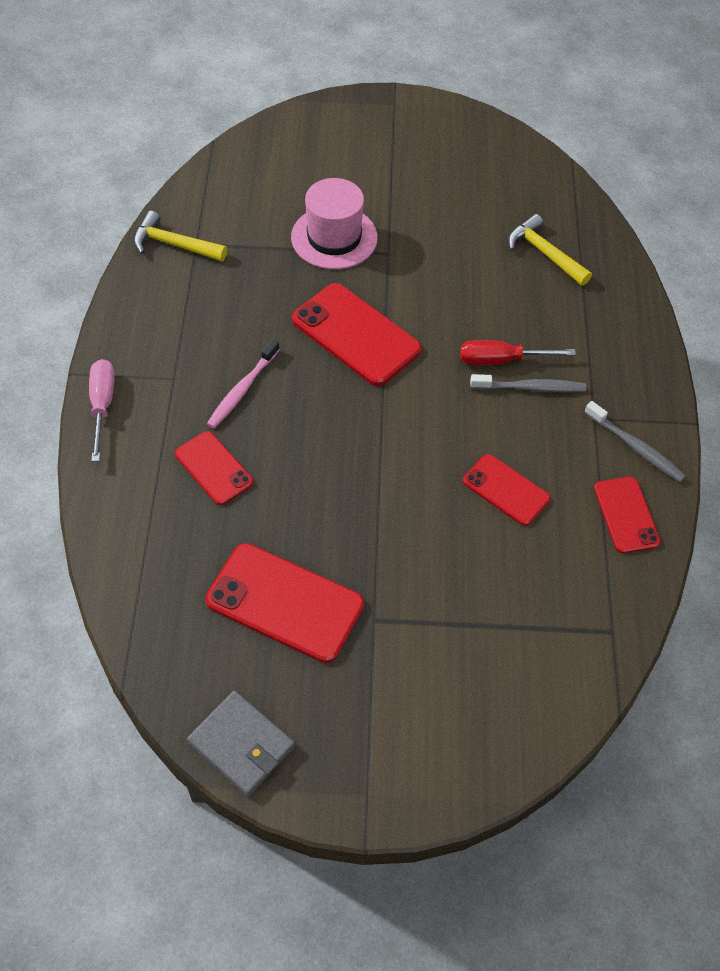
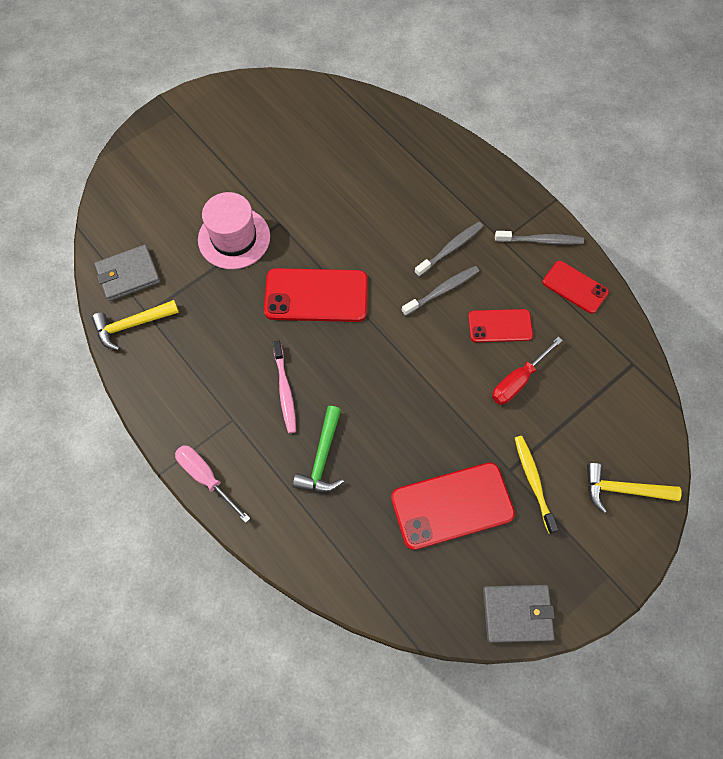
camera: 40 degrees left, 10 degrees up
(214, 204) = (128, 274): none -> grey wallet
(214, 468) = (322, 458): red phone -> green hammer
(386, 648) = (533, 481): none -> yellow toothbrush
(481, 417) = (442, 290): none -> grey toothbrush
(501, 360) = (417, 244): red screwdriver -> red screwdriver (518, 381)
(544, 253) = (372, 151): yellow hammer -> yellow hammer (622, 489)

